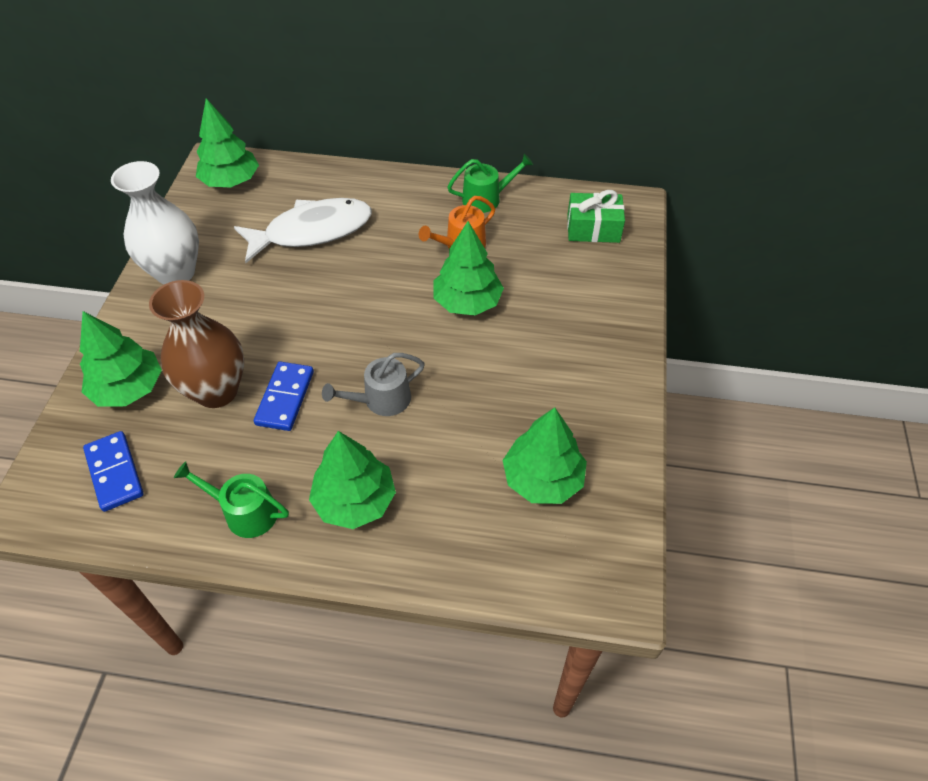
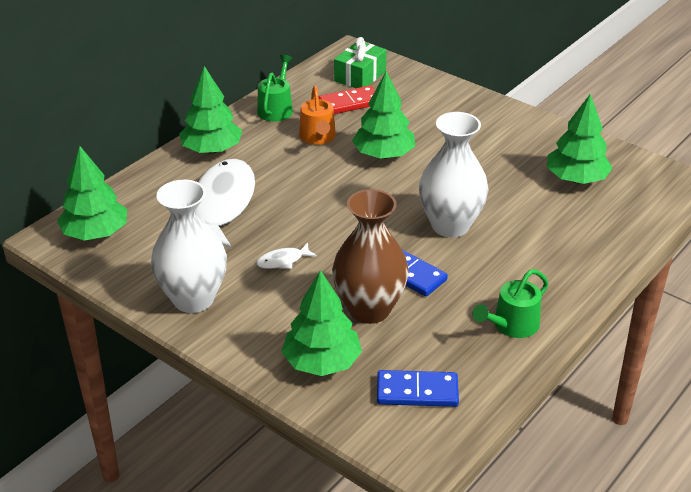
camera: 60 degrees left, 15 degrees down
(256, 304) = (283, 261): none -> white fish
(355, 500) = (538, 267): green tree -> green tree (211, 150)
(381, 400) = (450, 225): grey watering can -> white vase
(538, 242) = (350, 103): none -> red domino

